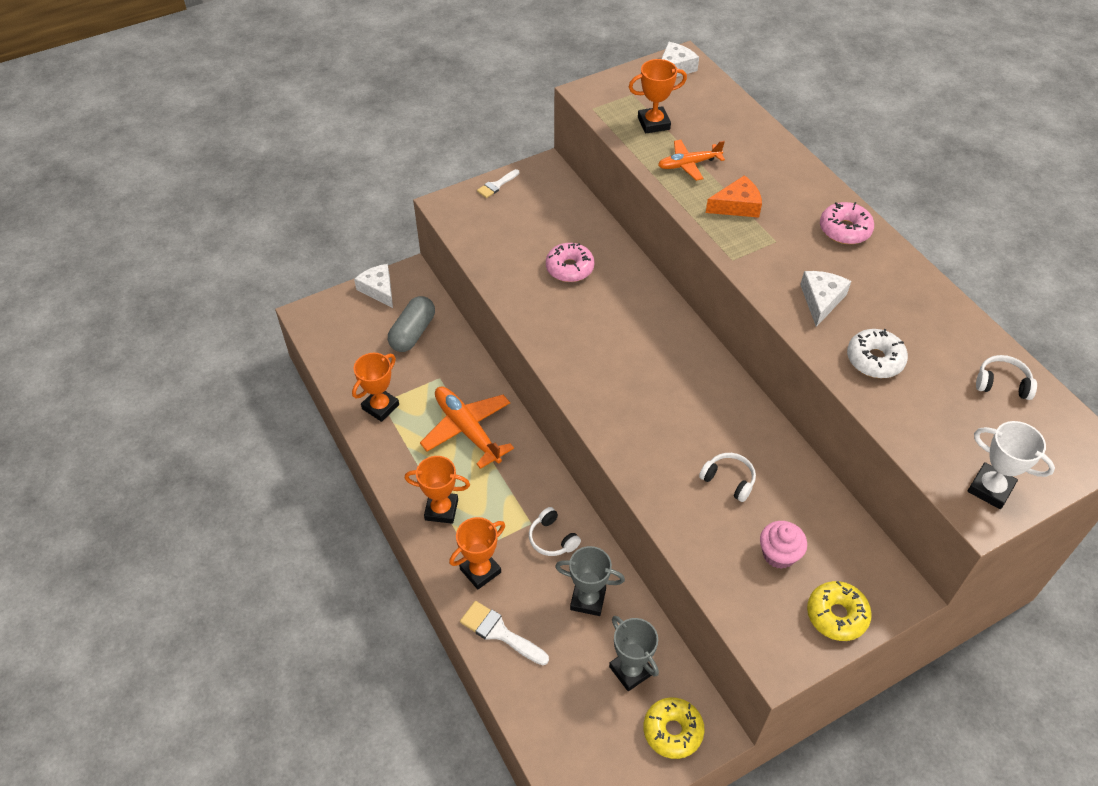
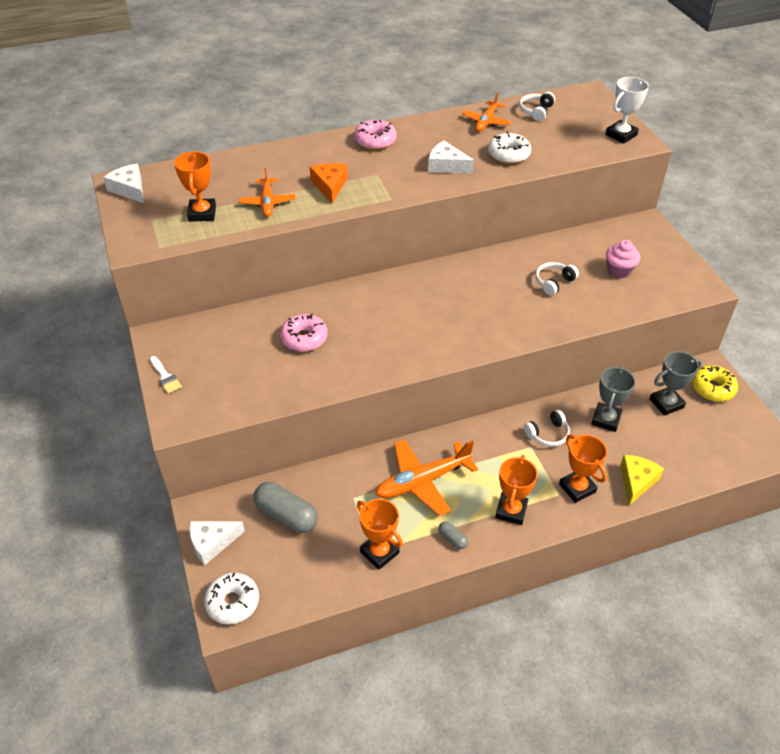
camera: 80 degrees left, 5 degrees down
(322, 315) = (233, 602): none -> white donut
(401, 462) = (452, 539): none -> grey capsule
(499, 632) = (636, 481): white brush -> yellow cheese
(836, 615) = (666, 254): yellow donut -> none
(944, 331) = (486, 121): none -> orange plane

